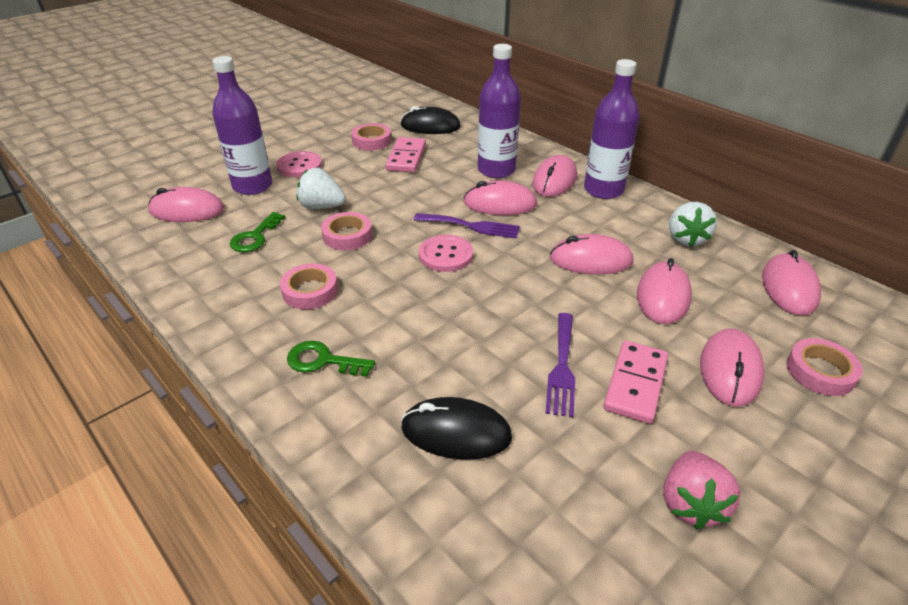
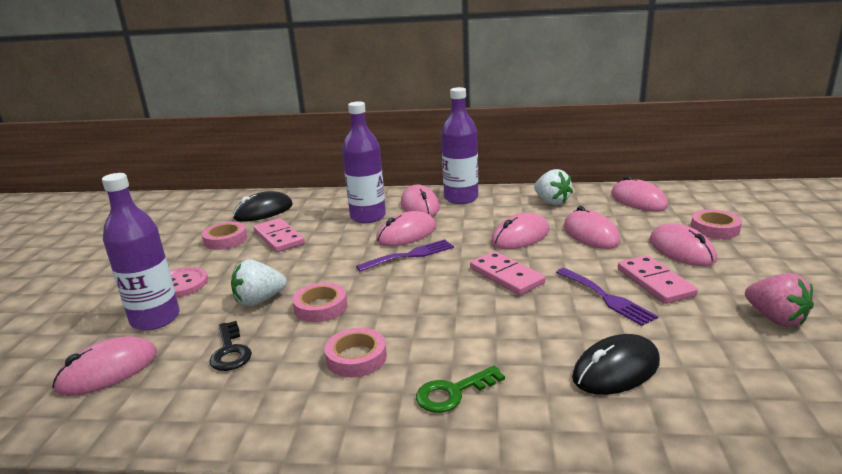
camera: 40 degrees left, 15 degrees down
(255, 237) = (230, 351): green key -> black key
(446, 255) = (423, 280): pink button -> none
(514, 291) = (506, 276): none -> pink domino

